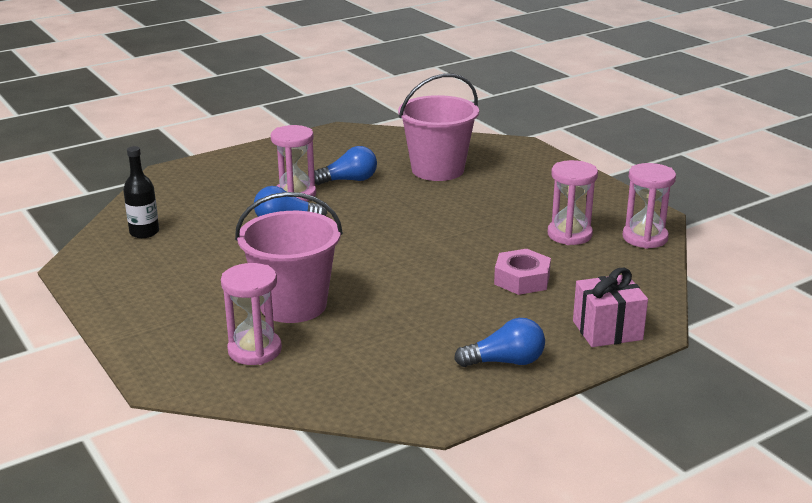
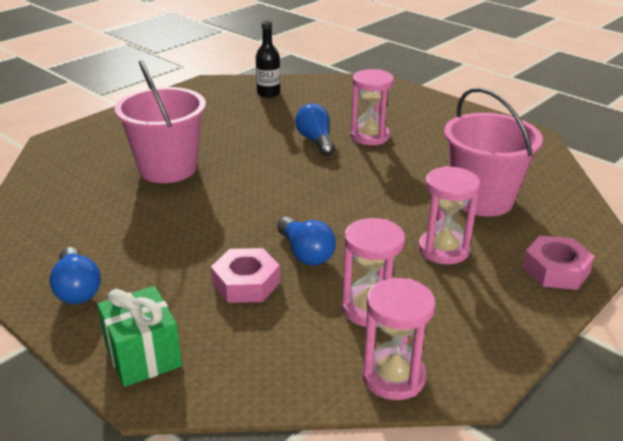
camera: 75 degrees right, 5 degrees up
(254, 350) = (96, 165): pink hourglass -> pink hourglass (443, 250)
(349, 180) = (418, 156): blue light bulb -> blue light bulb (305, 253)
(542, 165) = (556, 270): none -> pink nut
(607, 330) = (143, 356): pink gift -> green gift

